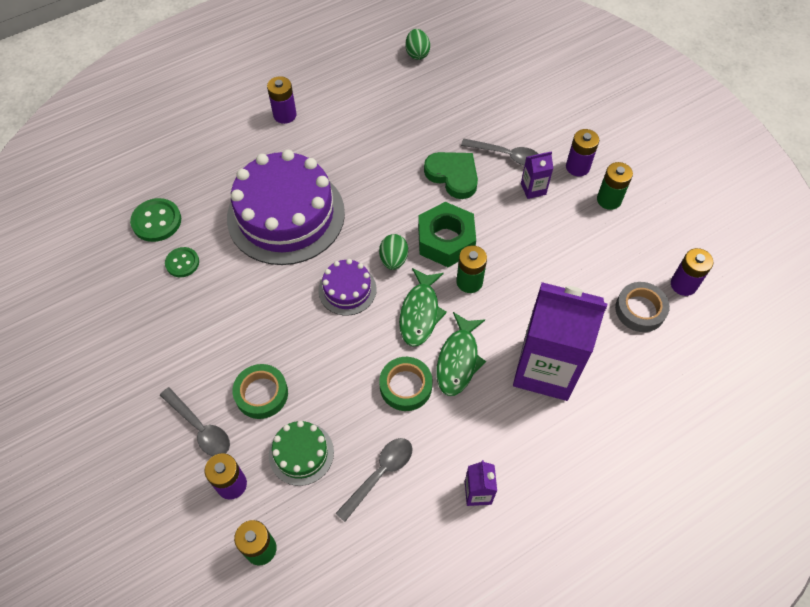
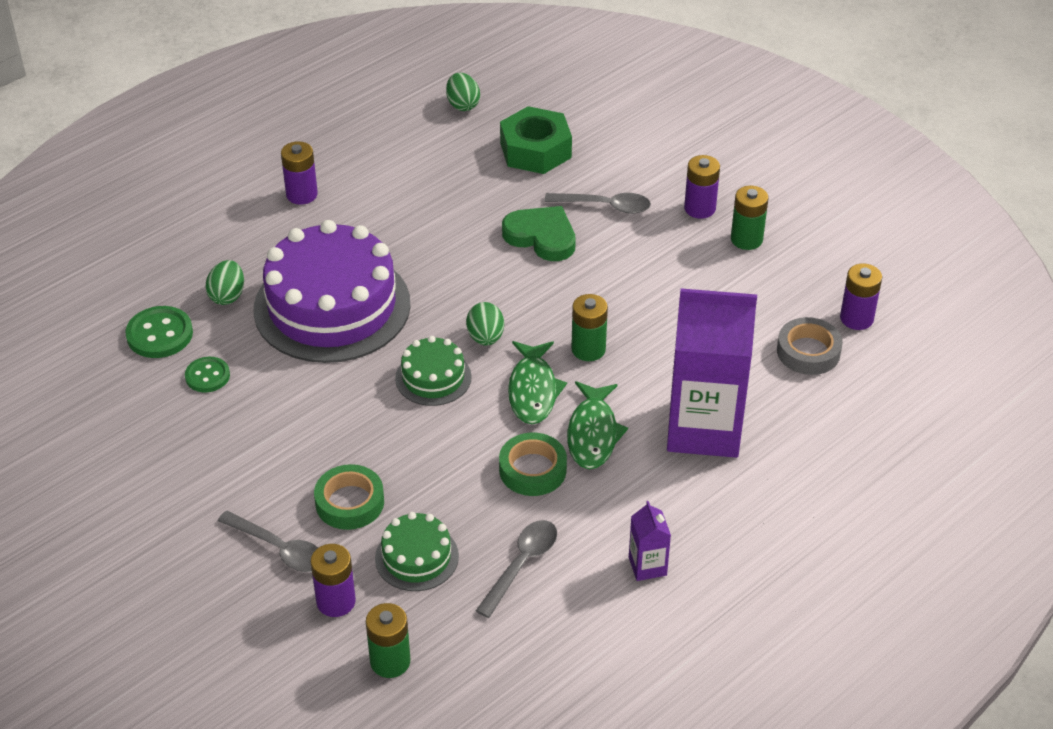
camera: 10 degrees left, 15 degrees down
(212, 195) = (227, 296): none -> green egg
(347, 289) = (433, 377): purple cake -> green cake
(446, 240) = (548, 308): green nut -> green nut (535, 150)
(533, 189) = (648, 239): purple carton -> none

